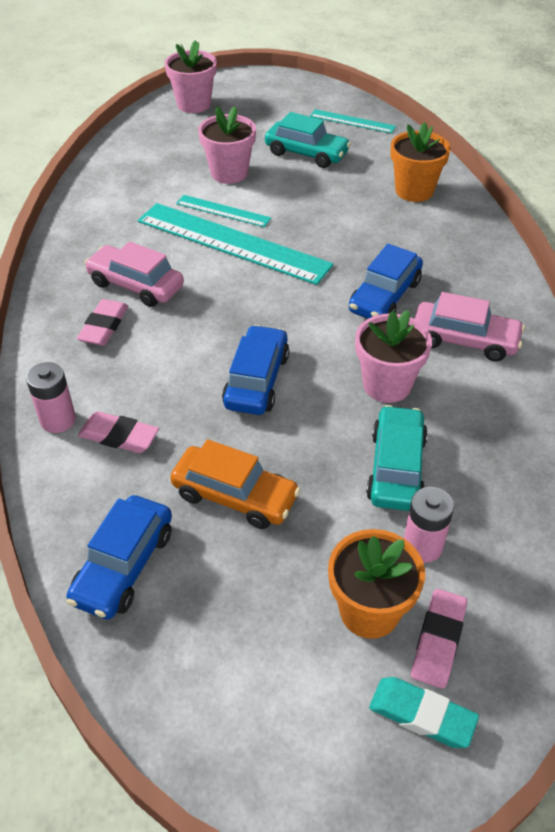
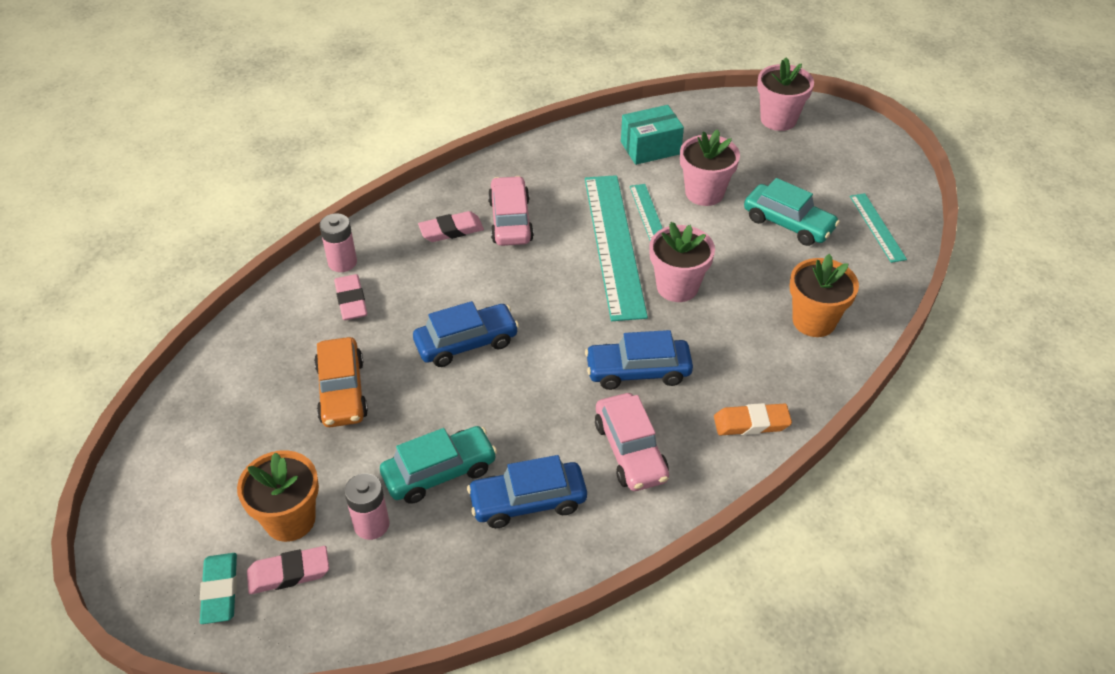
camera: 55 degrees right, 0 degrees up
(124, 566) = (243, 368): blue car -> blue car (528, 502)
(145, 173) = (650, 148): none -> turquoise box
(306, 153) = (788, 223): turquoise car -> turquoise car turned 45 degrees counterclockwise
(387, 385) = (528, 423): pink flower pot -> pink flower pot (677, 287)
(486, 266) = (751, 423): none -> orange eraser

